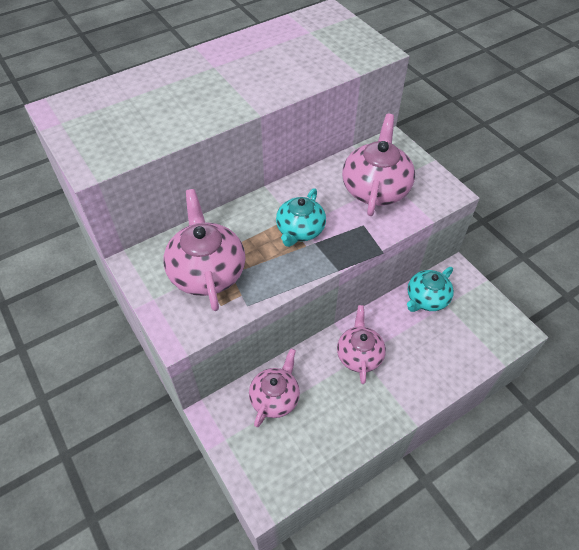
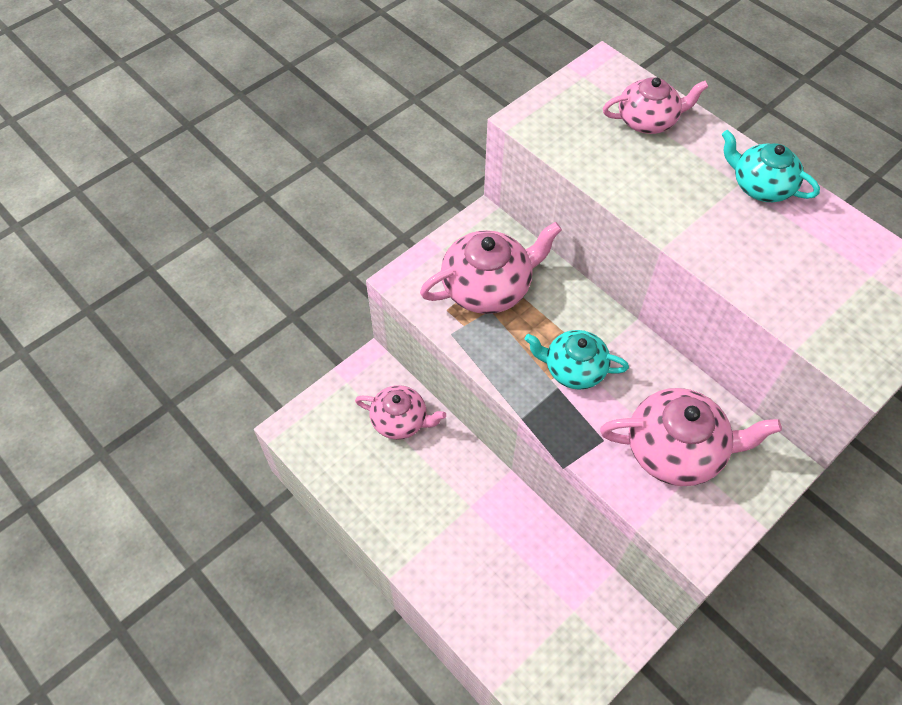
camera: 80 degrees right, 5 degrees up
(359, 355) = (472, 504): pink teapot -> pink teapot (648, 120)
(426, 299) = (576, 582): turquoise teapot -> turquoise teapot (760, 185)

